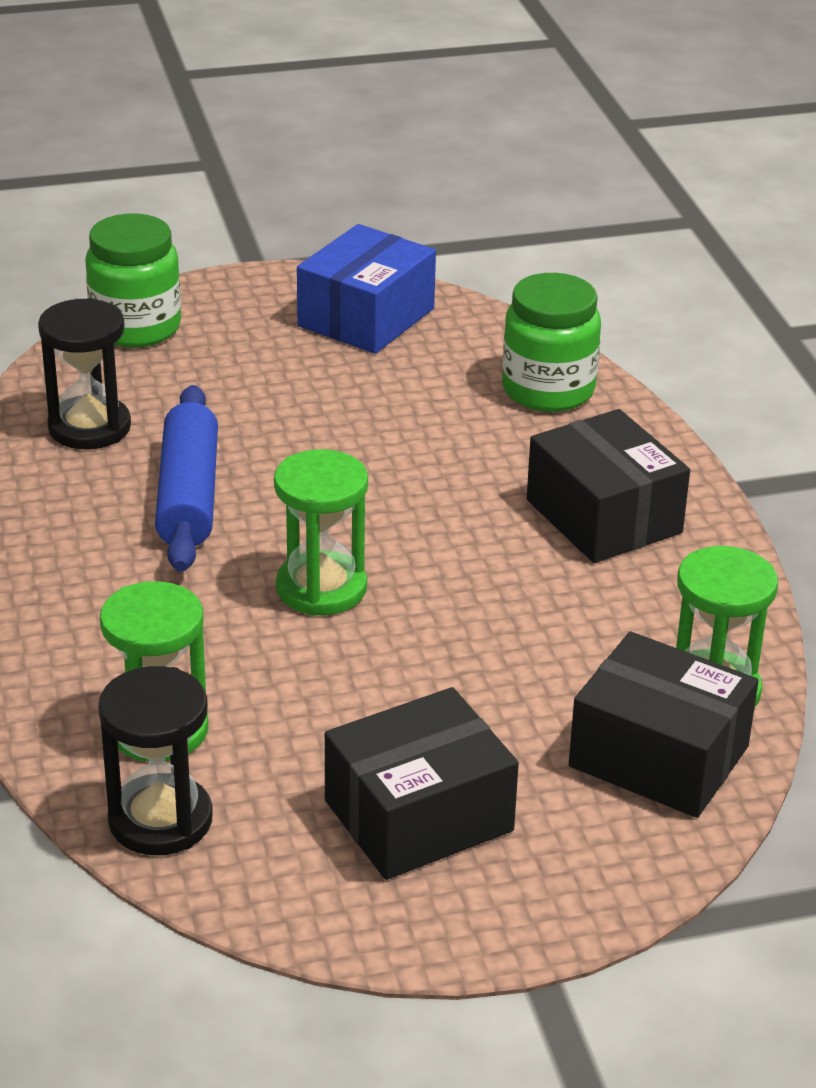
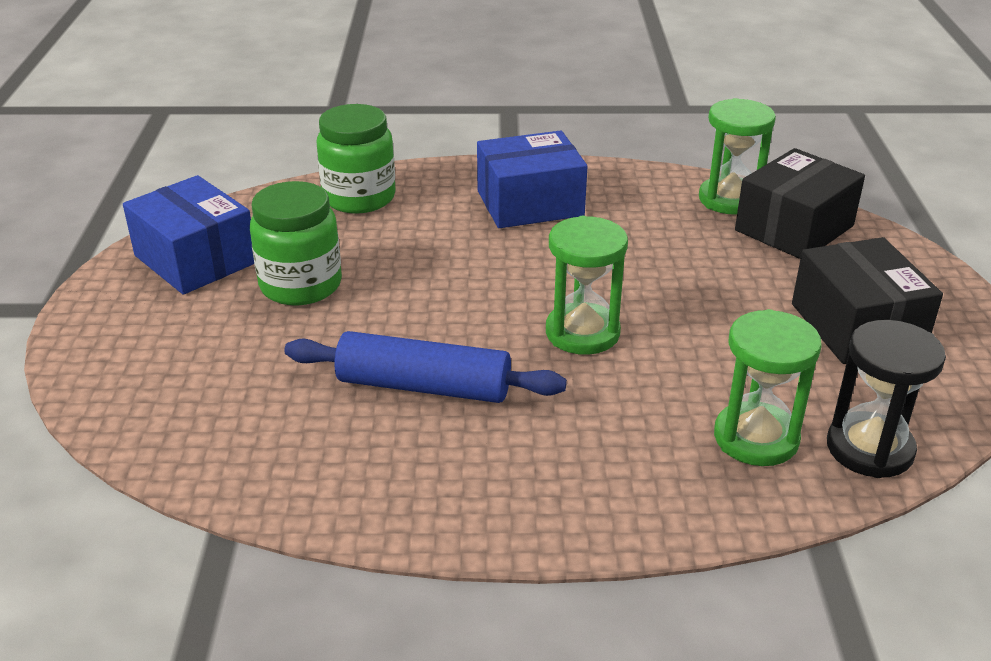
camera: 75 degrees left, 0 degrees up
(89, 427) = (278, 436): black hourglass -> none
(136, 328) = (112, 388): green jar -> green jar (301, 285)
(603, 516) = (530, 203): black box -> blue box

